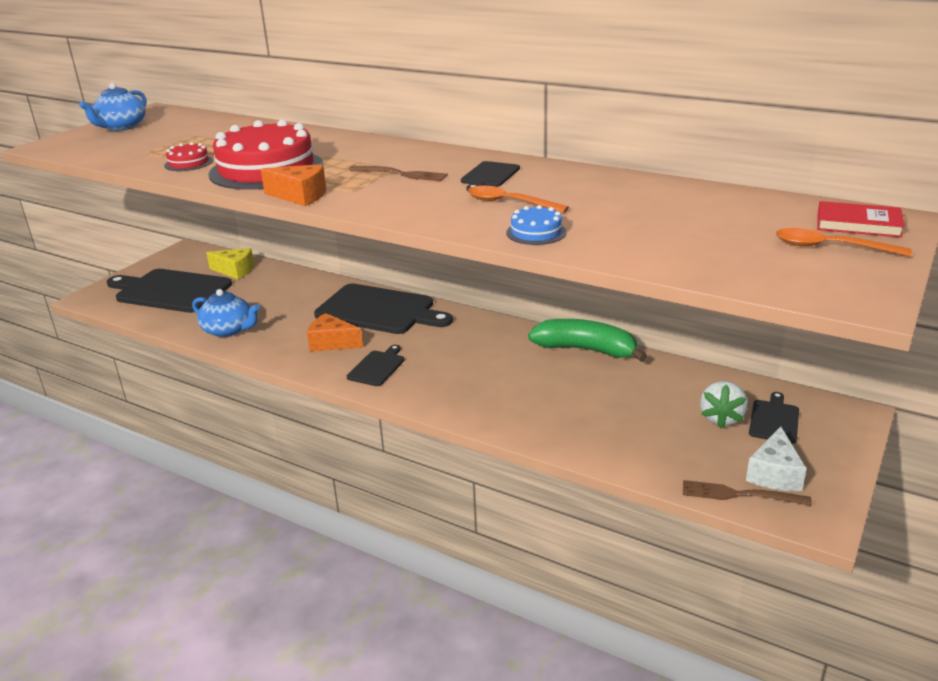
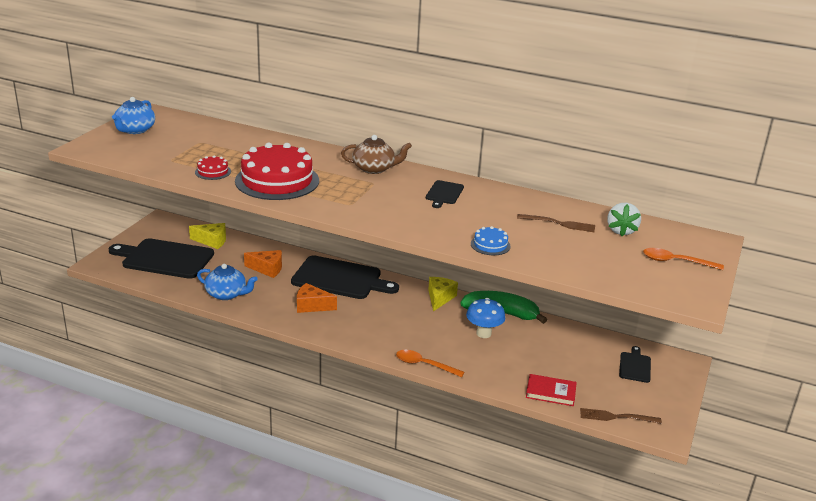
camera: 10 degrees left, 0 degrees up
(300, 196) = (314, 208): orange cheese -> orange cheese (267, 269)
(377, 367) = (352, 326): black cutting board -> none
(401, 174) = (380, 189): brown fork -> brown fork (559, 223)
(404, 153) = (374, 169): none -> brown teapot
(504, 332) = (439, 298): none -> yellow cheese
(509, 203) = (465, 219): orange spoon -> orange spoon (424, 365)
(556, 376) = (483, 333): none -> blue mushroom
(721, 418) = (600, 365): white strawberry -> white strawberry (621, 231)
(774, 474) = (637, 403): white cheese -> none
(858, 224) = (692, 243): red book -> red book (550, 392)

